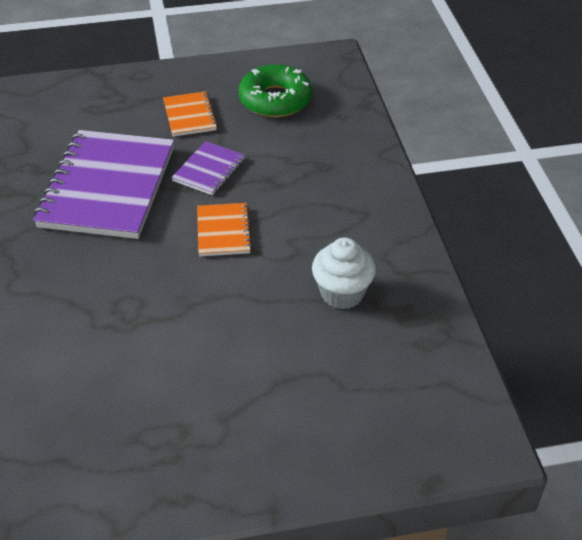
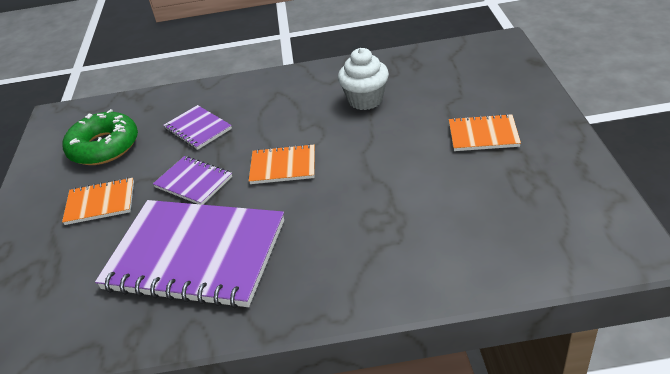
camera: 80 degrees left, 5 degrees down
(256, 406) = (483, 135): none -> orange notebook
(297, 159) = (198, 129): none -> purple notebook

